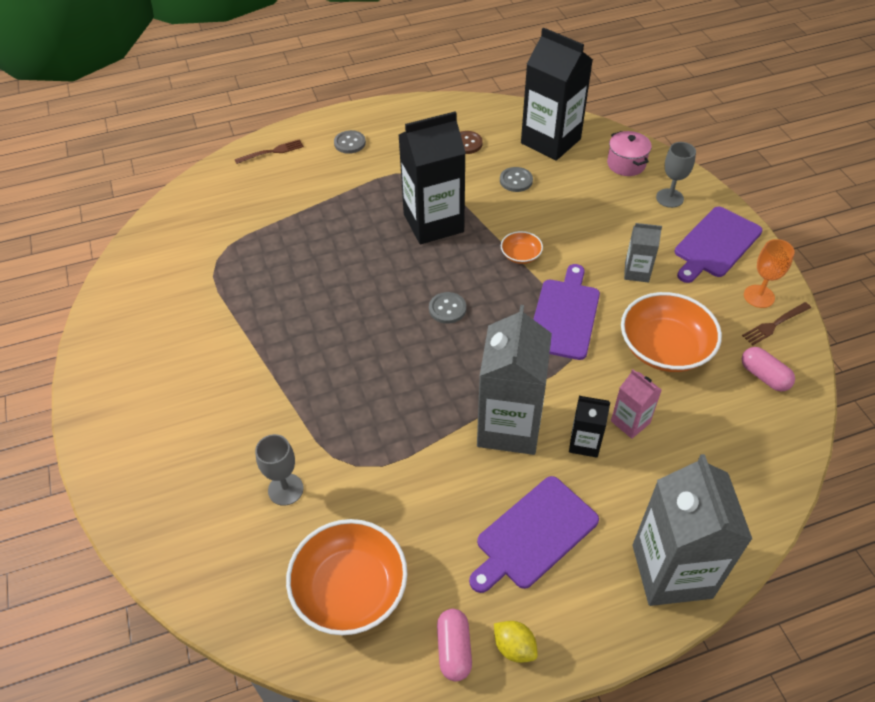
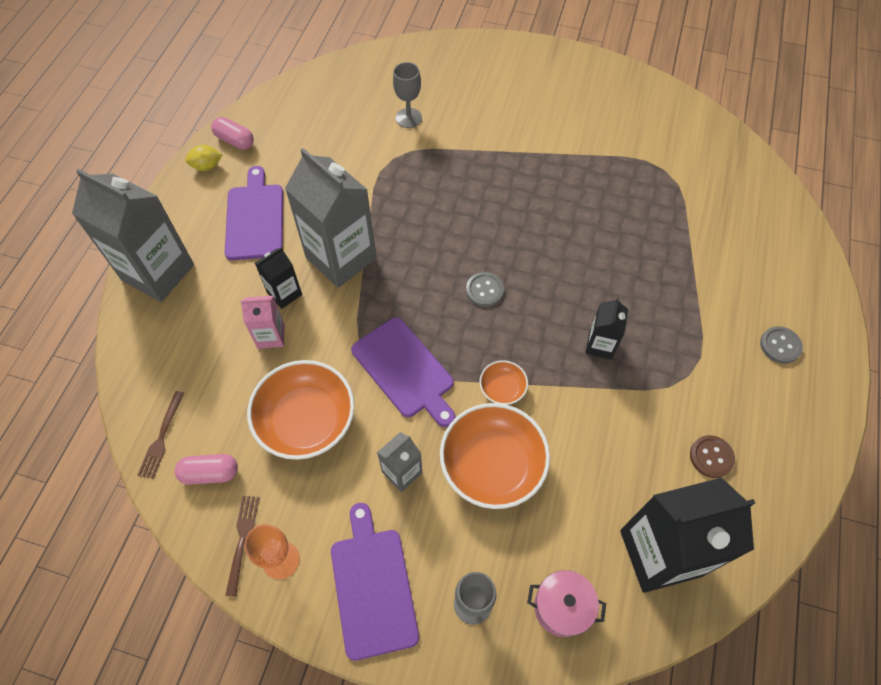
camera: 125 degrees right, 10 degrees up
(272, 152) = (804, 273): brown fork -> brown fork (161, 438)
(350, 589) = (315, 116): orange bowl -> orange bowl (492, 464)
(433, 223) = (600, 345): black carton -> black carton, size x0.49
(516, 180) = (613, 462): grey button -> none

